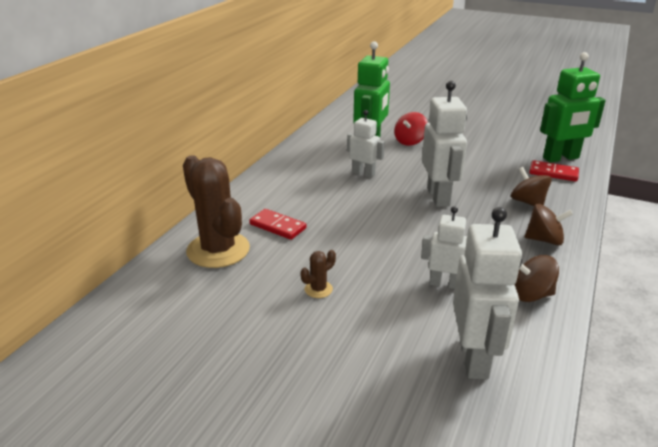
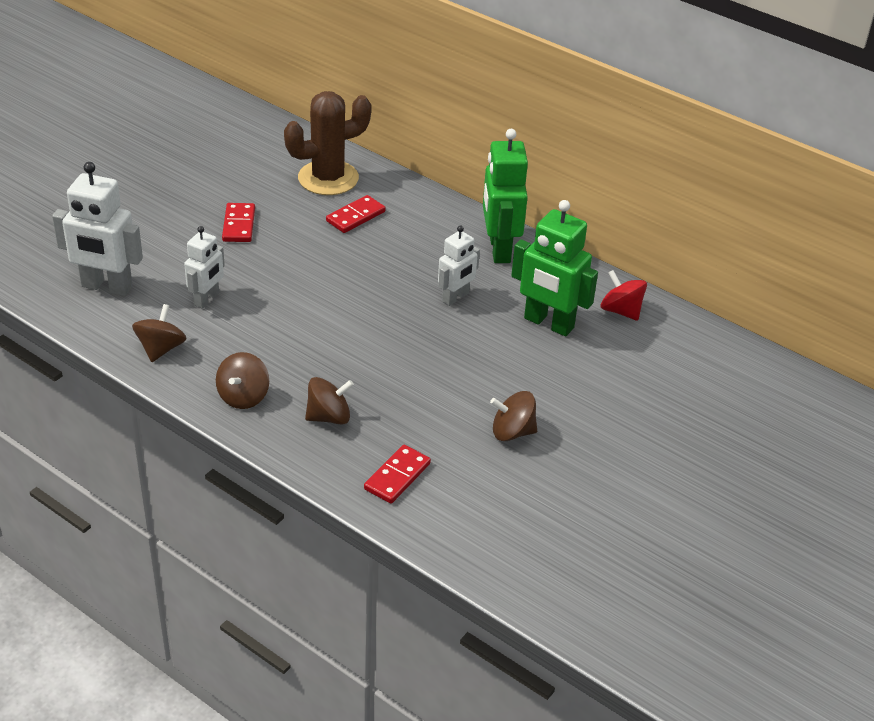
camera: 100 degrees right, 10 degrees up
(318, 289) = (238, 225): brown cactus -> red domino
(410, 141) = (544, 363): red spinning top -> red spinning top (621, 311)
(438, 197) = (372, 344): white robot -> none
(479, 145) = (512, 432): none -> brown spinning top
(561, 158) = (442, 507): green robot -> green robot (499, 249)

